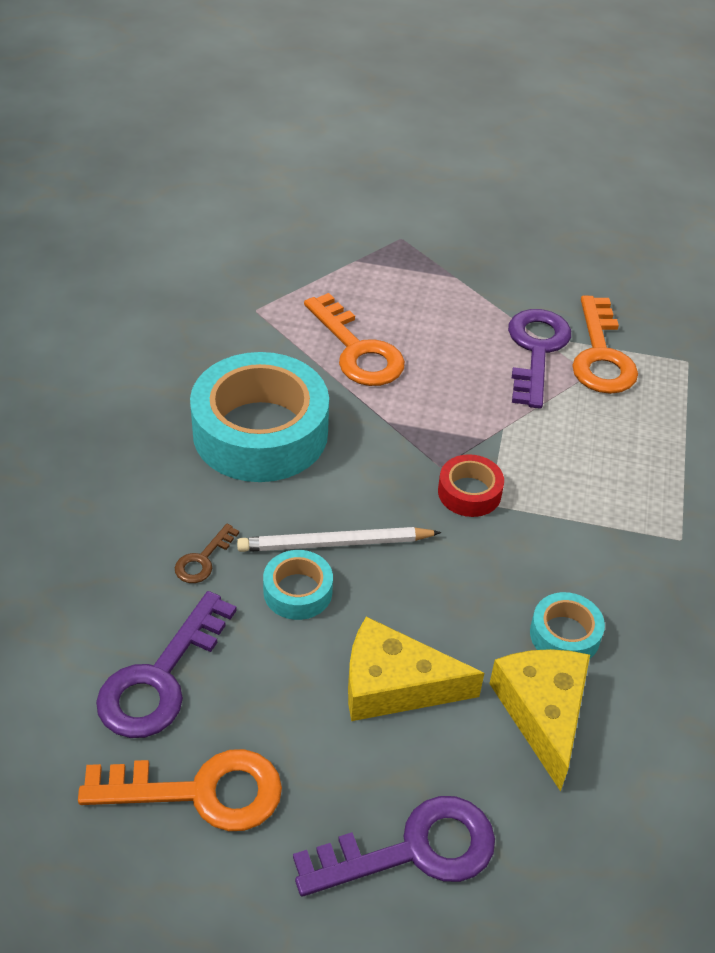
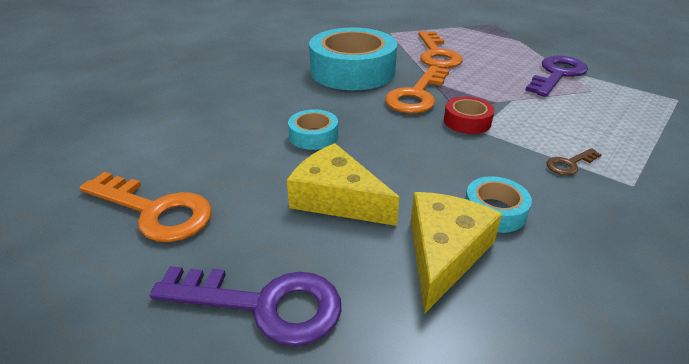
camera: 30 degrees right, 10 degrees down
(160, 678) = (193, 150): purple key -> none
(203, 560) = (271, 109): brown key -> brown key (569, 164)
(335, 544) = (356, 122): white pencil -> none
(601, 355) = (606, 85): orange key -> orange key (417, 95)

